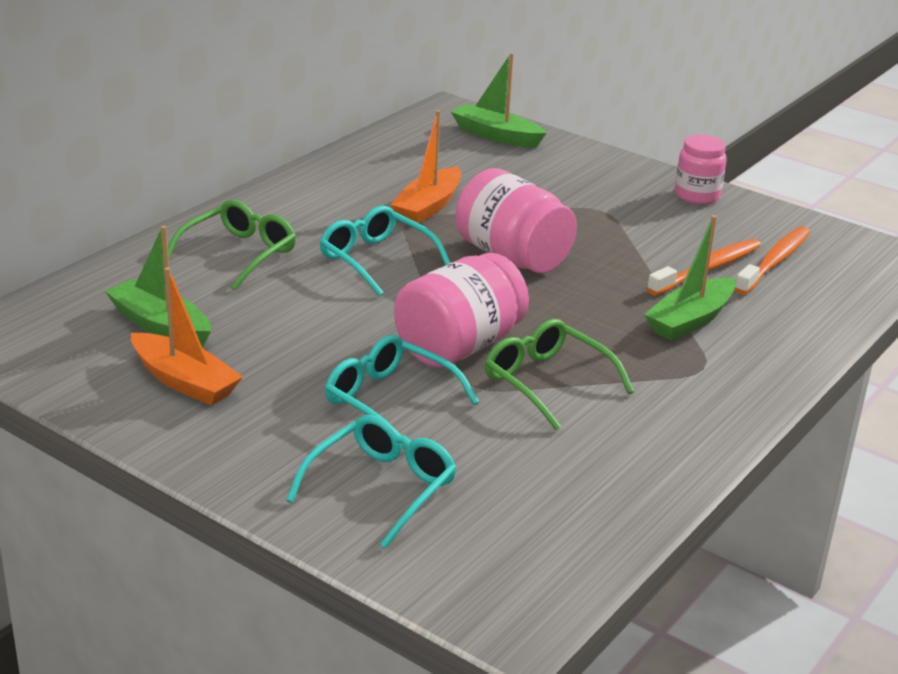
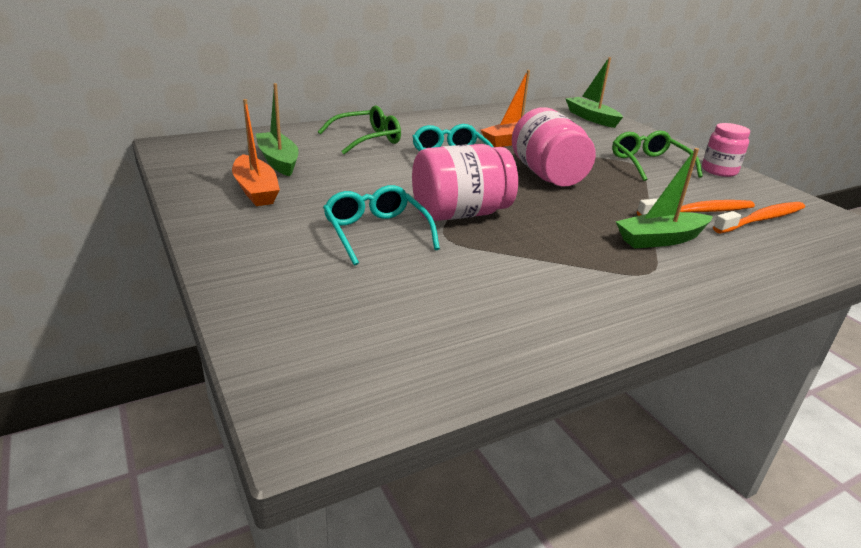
camera: 25 degrees right, 0 degrees up
(381, 488) = (308, 284): turquoise glasses -> none
(547, 383) = (507, 250): green glasses -> green glasses (649, 164)

